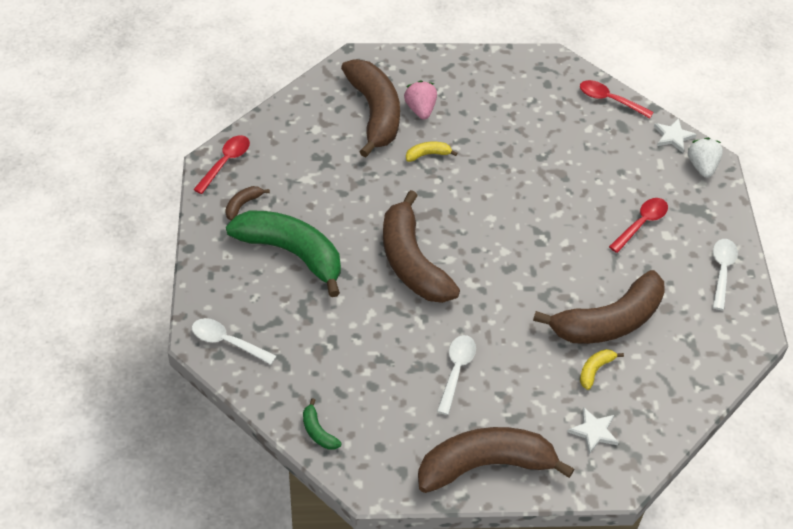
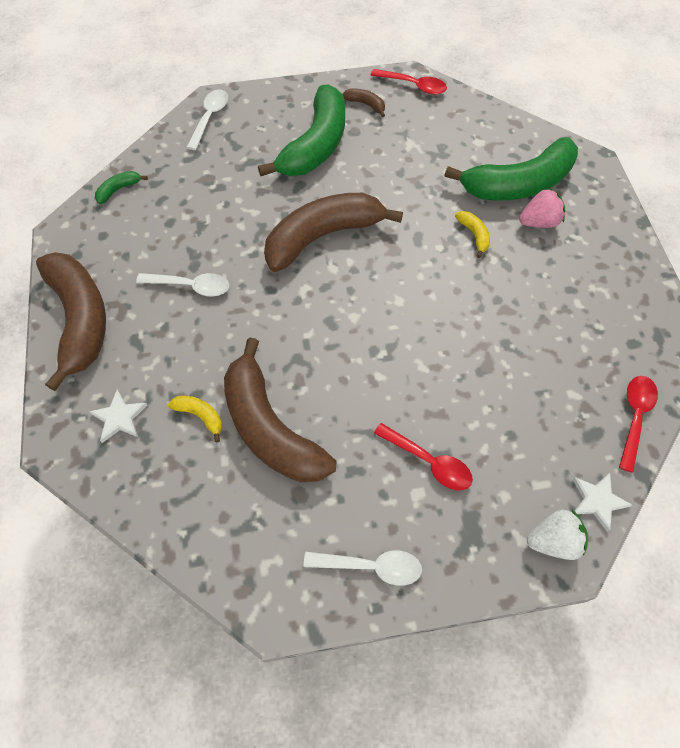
camera: 85 degrees right, 10 degrees up
(374, 113) = (518, 184): brown banana -> green banana

